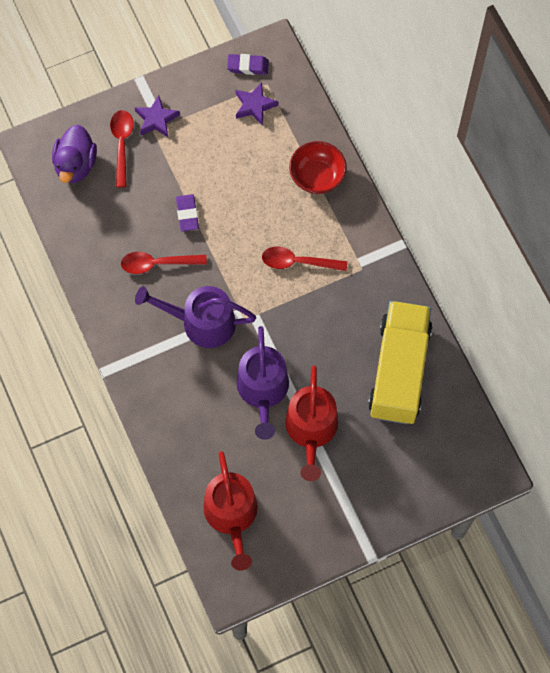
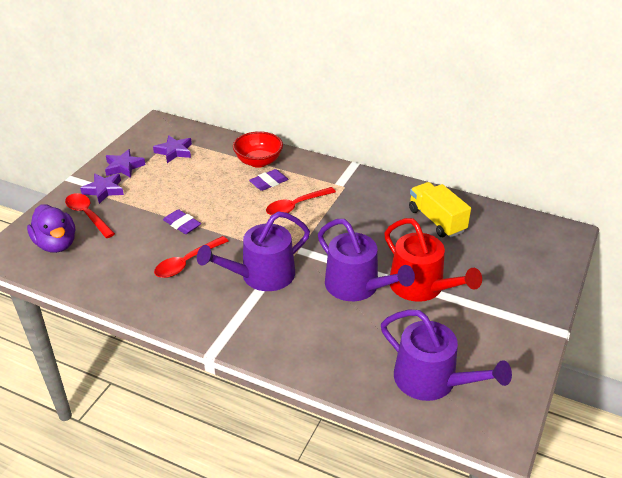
camera: 40 degrees left, 30 degrees down
(195, 96) = (124, 167): none -> purple star
(232, 515) = (432, 380): red watering can -> purple watering can
(248, 66) = (149, 137): purple eraser -> purple eraser (269, 182)
(399, 371) = (436, 220): yellow truck -> yellow truck, size x0.61

